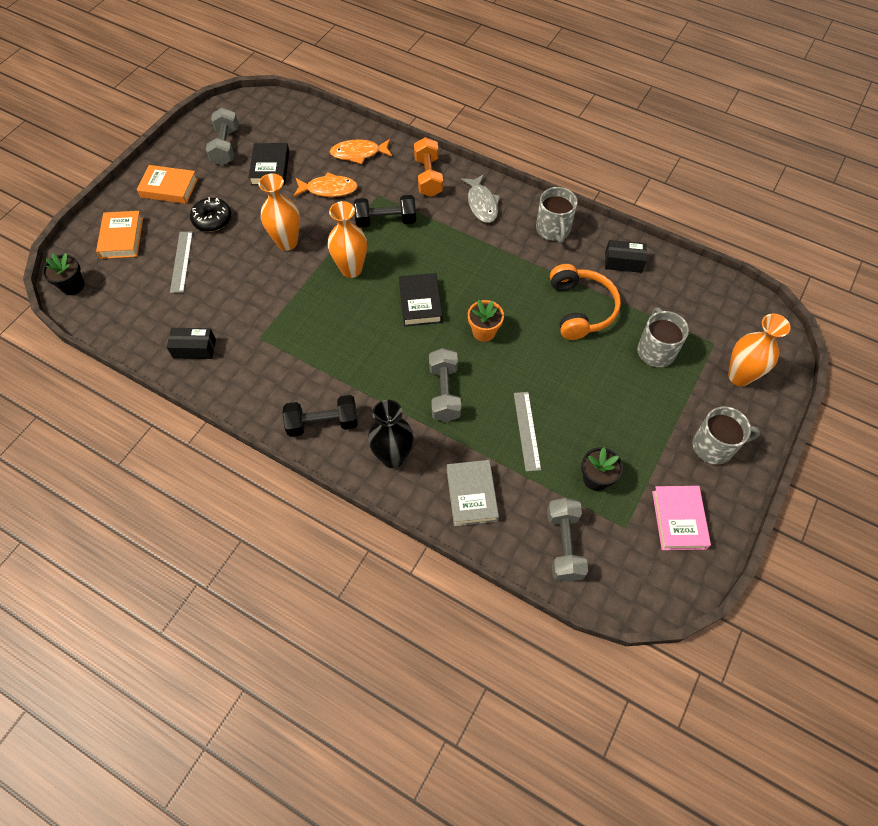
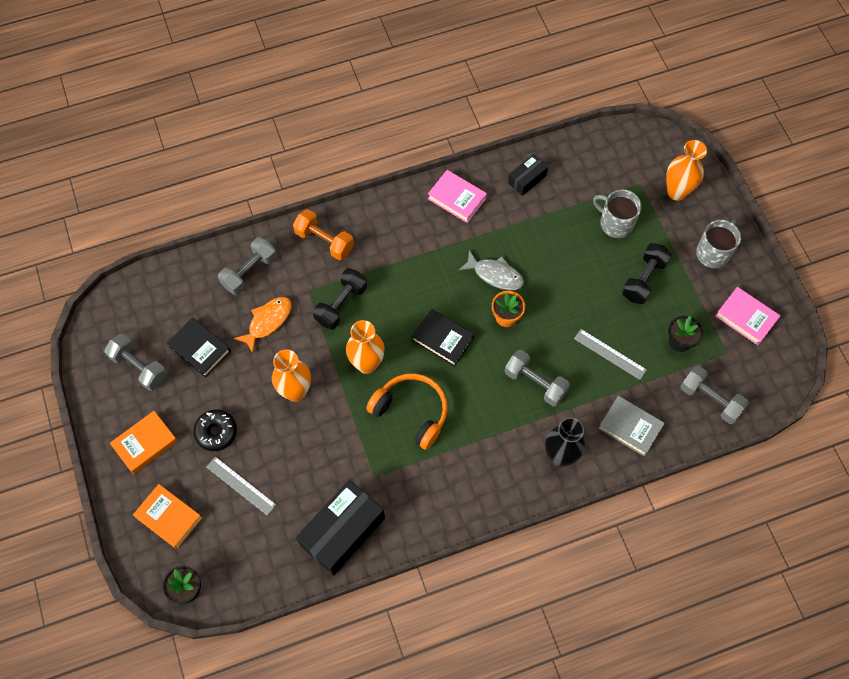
camera: 50 degrees left, 5 degrees up
(194, 348) = (342, 532): black box -> black box, size x1.94
(323, 423) = (492, 484): black dumbbell -> black dumbbell (643, 279)
(358, 153) = (249, 272): orange fish -> grey dumbbell
(482, 204) = (387, 225): grey fish -> grey fish (495, 275)
(553, 229) = (457, 198): grey mug -> pink book
(581, 309) = (542, 239): orange headphones -> orange headphones (411, 412)

